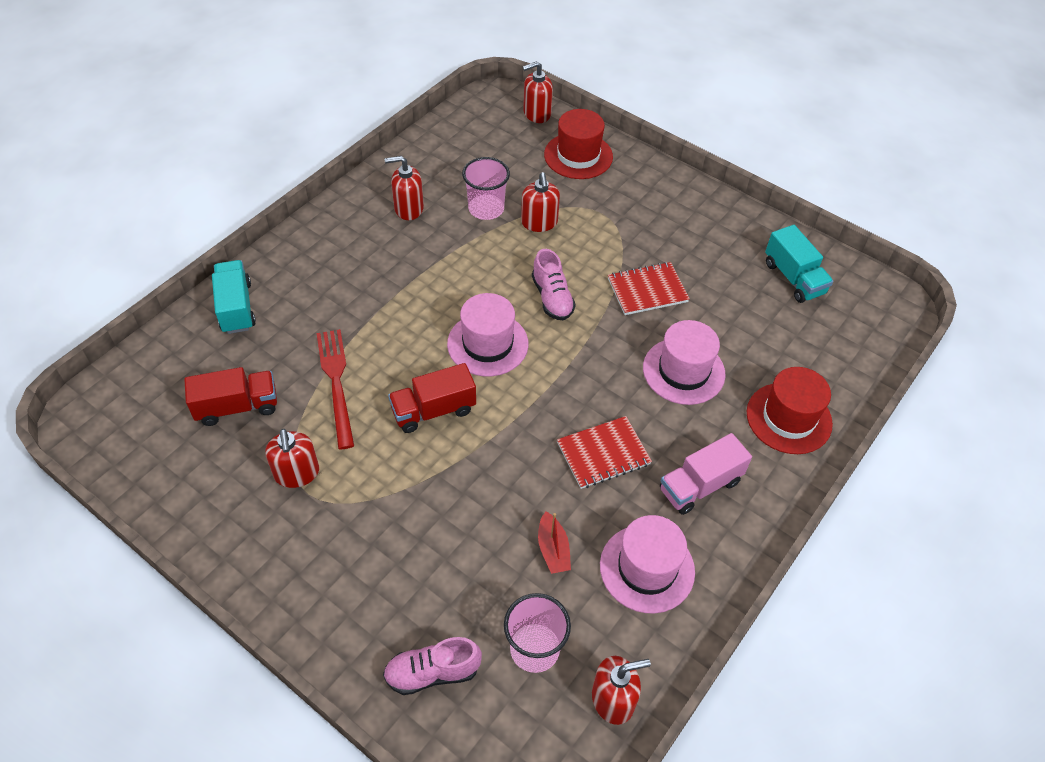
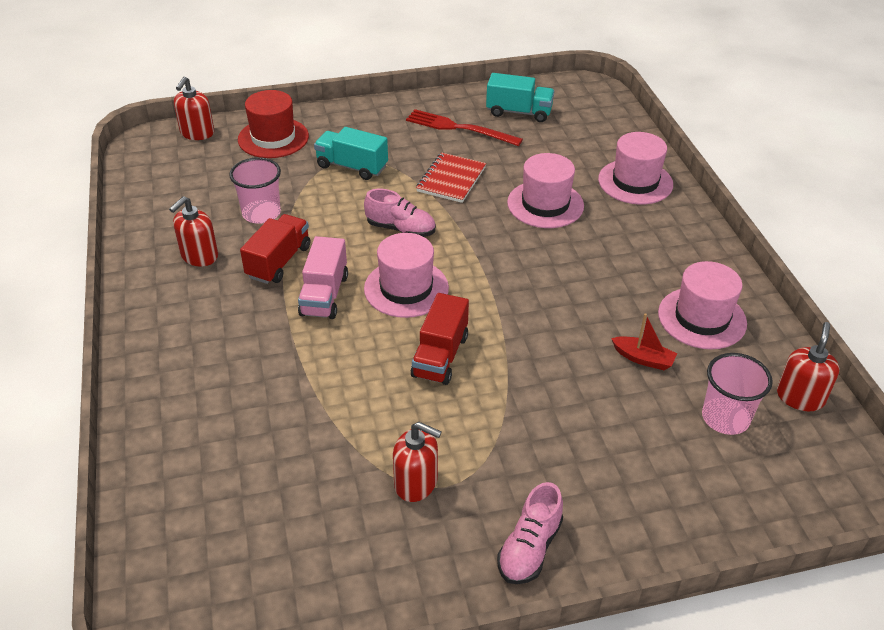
camera: 50 degrees left, 10 degrees down
(236, 307) = (166, 431): turquoise truck -> turquoise truck (352, 167)
(237, 407) = (291, 490): red truck -> red truck (279, 262)
(336, 383) = (342, 403): red fork -> red fork (459, 128)
(432, 672) = (701, 493): pink shoe -> pink shoe (529, 548)
(539, 222) = (315, 194): red soap dispenser -> none
(603, 454) = (580, 284): red notebook -> none
(700, 485) = (653, 253): pink truck -> pink truck (324, 295)
(789, 418) = (635, 182): red hat -> pink hat

